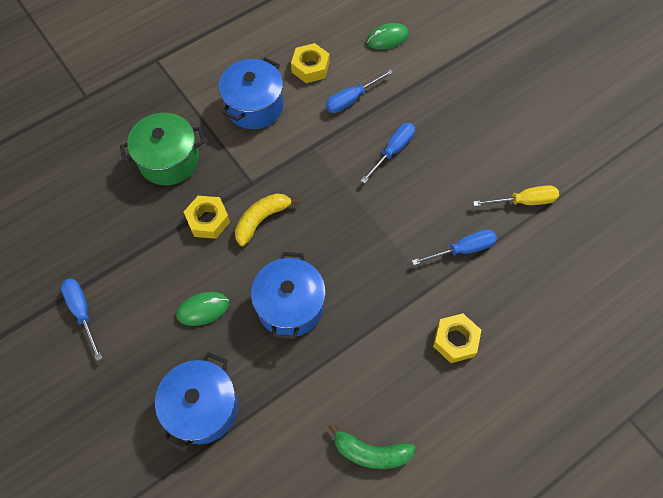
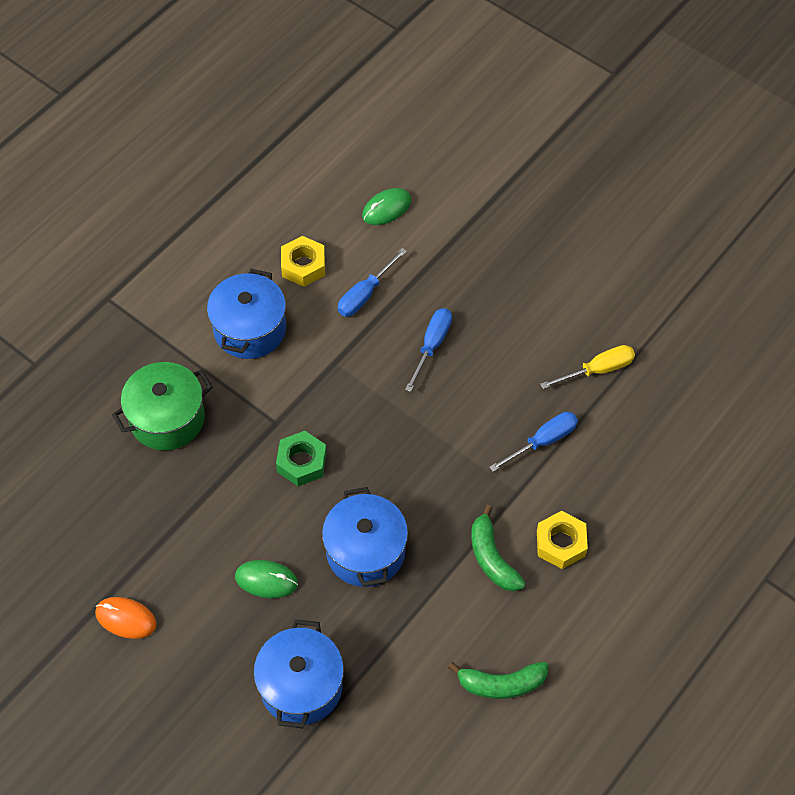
camera: 15 degrees left, 5 degrees down
(82, 312) = (126, 618): blue screwdriver -> orange mouse
(203, 309) = (266, 580): green mouse -> green mouse turned 45 degrees clockwise
(208, 220) = (238, 478): yellow nut -> none
(261, 220) = (302, 462): yellow banana -> green nut
(393, 338) = (492, 558): none -> green banana

